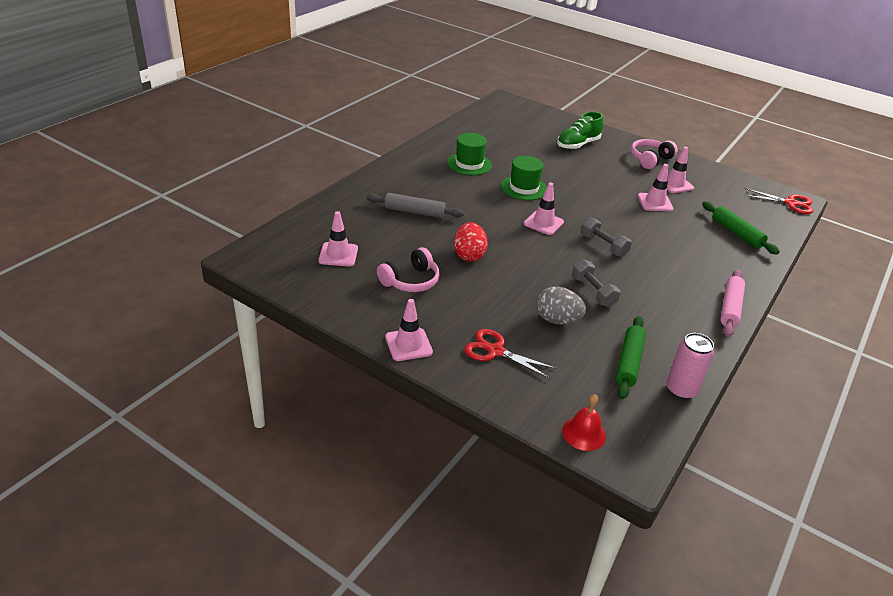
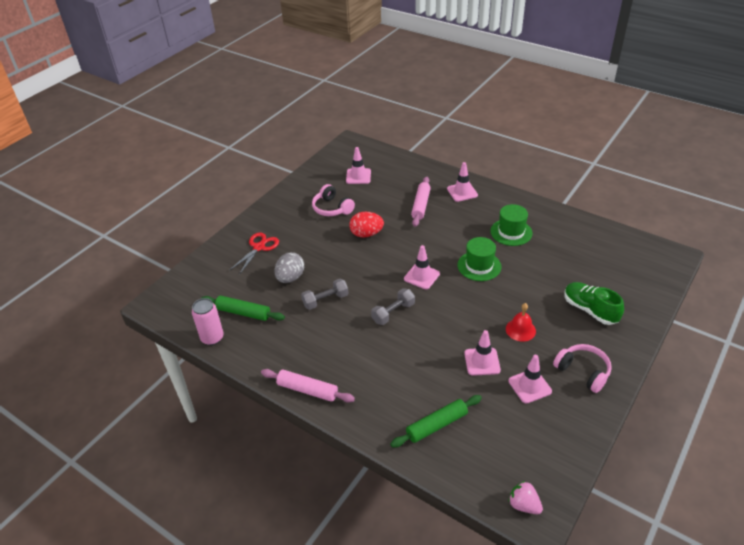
camera: 95 degrees right, 5 degrees up
(408, 345) = (267, 211): pink traffic cone -> pink traffic cone (462, 192)
(414, 212) = (421, 205): grey rolling pin -> pink rolling pin
(584, 433) = (182, 284): red bell -> red bell (520, 330)
(790, 203) = (524, 505): red scissors -> pink strawberry

